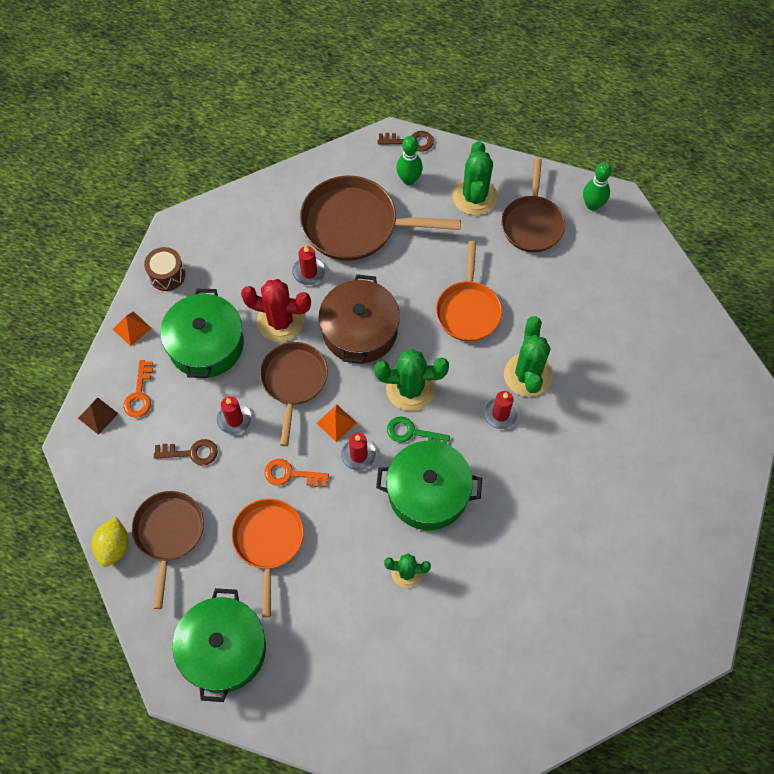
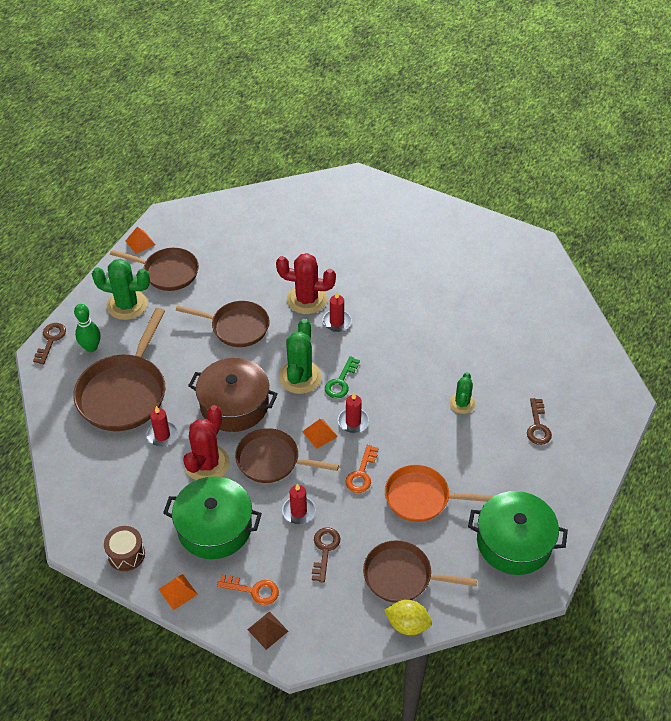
camera: 80 degrees left, 15 degrees down
(389, 666) = (538, 426): none -> brown key
(428, 492) = (395, 379): green pot -> none
(468, 310) = (236, 327): orange pan -> brown pan
(527, 375) = (306, 299): green cactus -> red cactus
(570, 186) = (140, 242): none -> orange pyramid
(592, 205) = (163, 232): green bowling pin -> none

